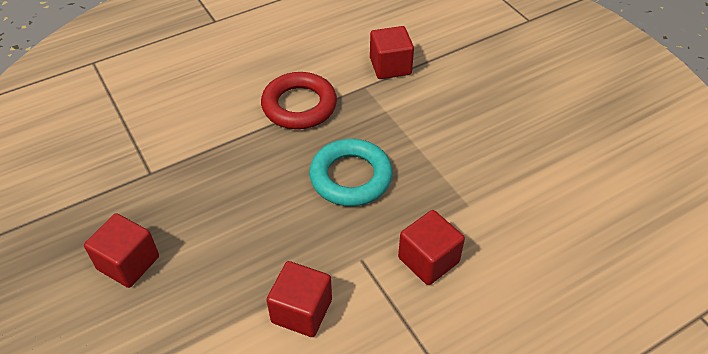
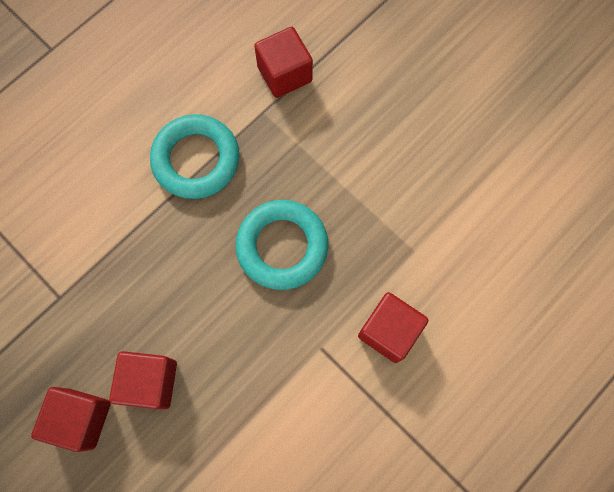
camera: 15 degrees left, 25 degrees up
(299, 105) = (196, 160): red ring -> turquoise ring
(301, 311) = (278, 425): red cube -> red cube (150, 382)

